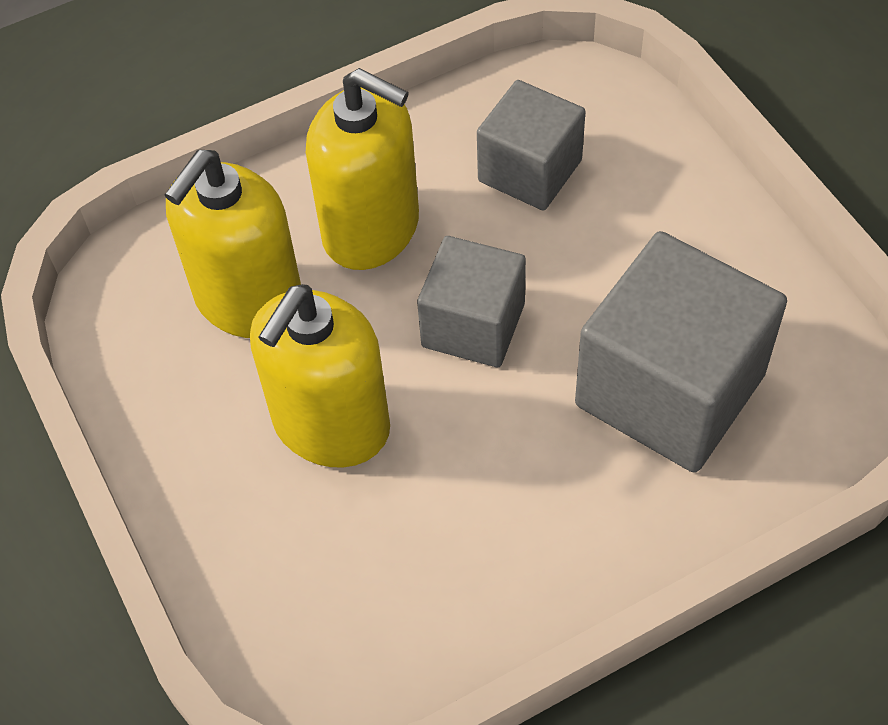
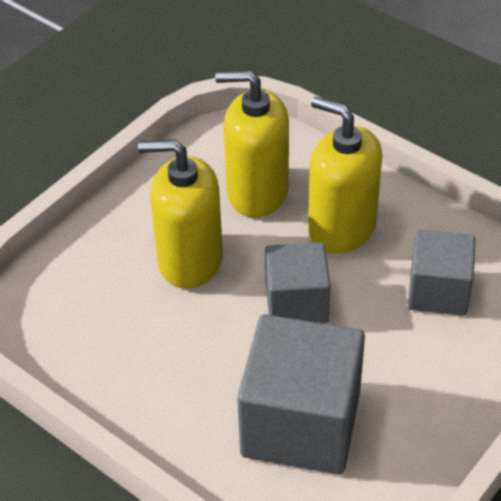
camera: 65 degrees right, 10 degrees down
(371, 229) = (341, 228): yellow soap dispenser -> yellow soap dispenser turned 120 degrees clockwise

